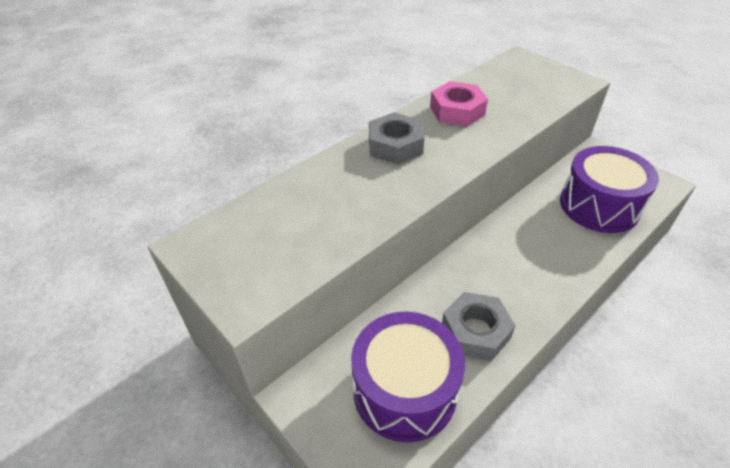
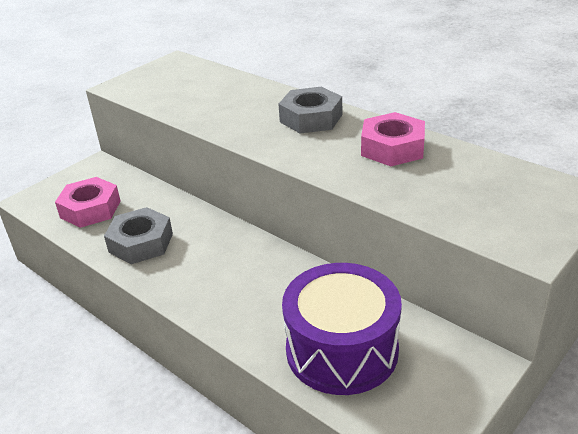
camera: 85 degrees right, 10 degrees down
(404, 390) = (90, 209): purple drum -> pink nut

